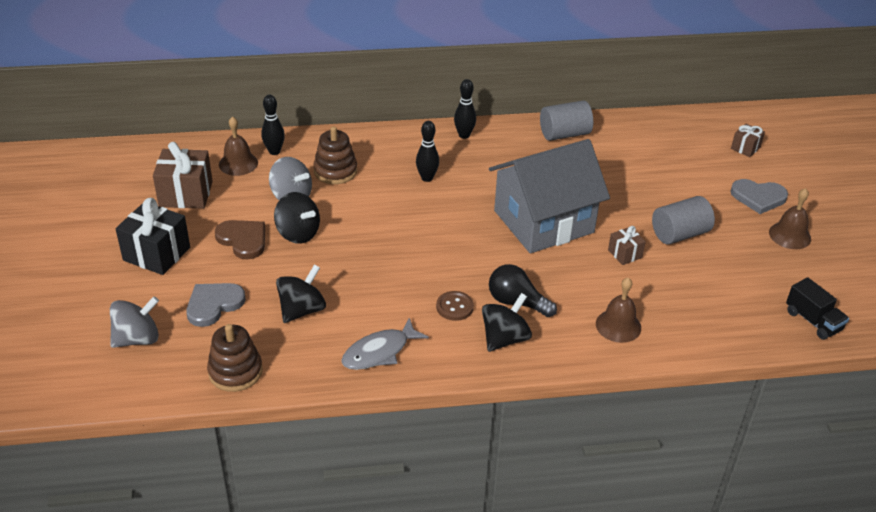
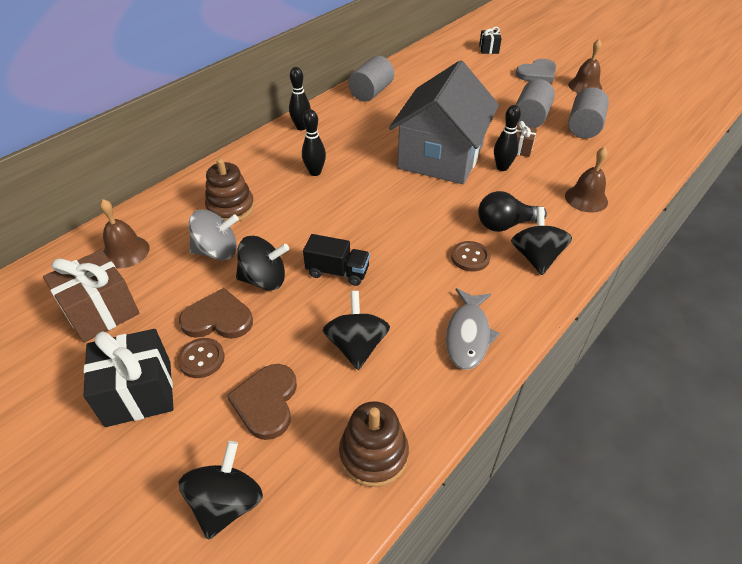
camera: 40 degrees left, 5 degrees up
(137, 339) = (227, 503): grey spinning top -> black spinning top
(207, 257) = (201, 359): none -> brown button
(213, 305) = (266, 402): grey heart -> brown heart
(274, 151) = (150, 222): black bowling pin -> black bowling pin (502, 167)
(720, 270) = (584, 127): none -> grey cylinder
(745, 148) = (489, 49): brown gift -> black gift
(813, 321) = (670, 128): black truck -> black truck (338, 272)

